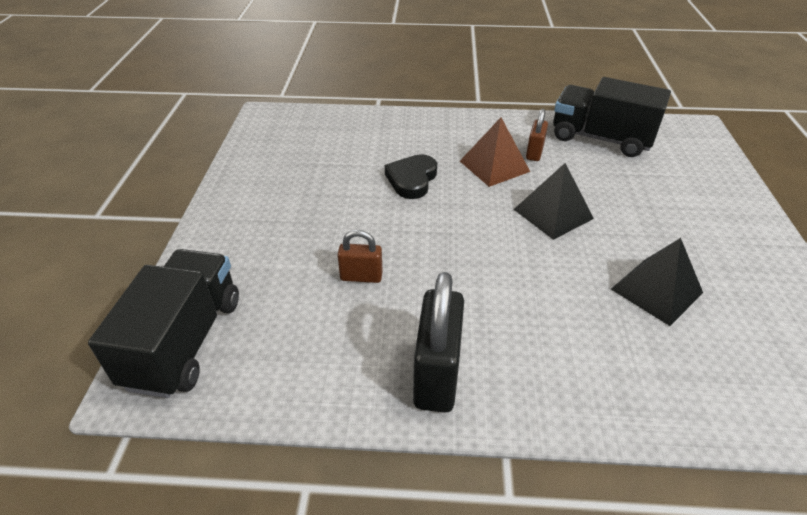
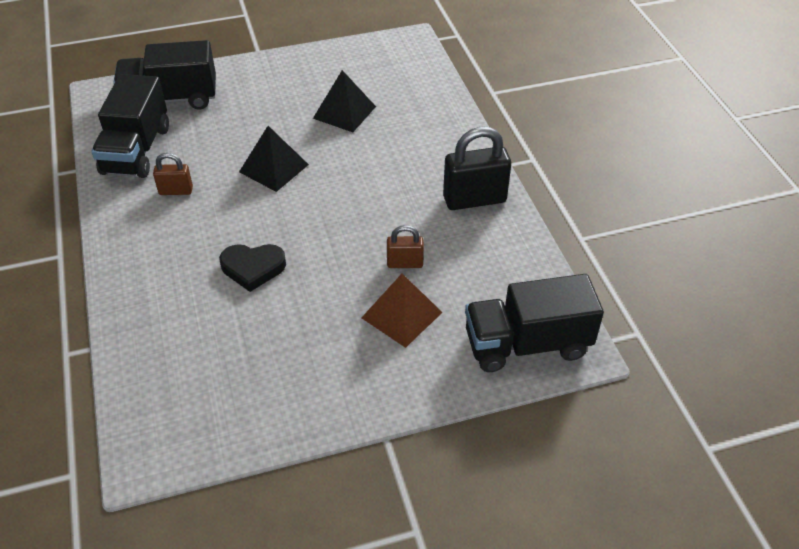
camera: 110 degrees left, 5 degrees up
(361, 277) = (405, 263): brown padlock -> brown padlock turned 75 degrees counterclockwise
(494, 166) = (209, 214): brown pyramid -> brown pyramid (401, 315)
(687, 165) = (171, 99): none -> black truck

